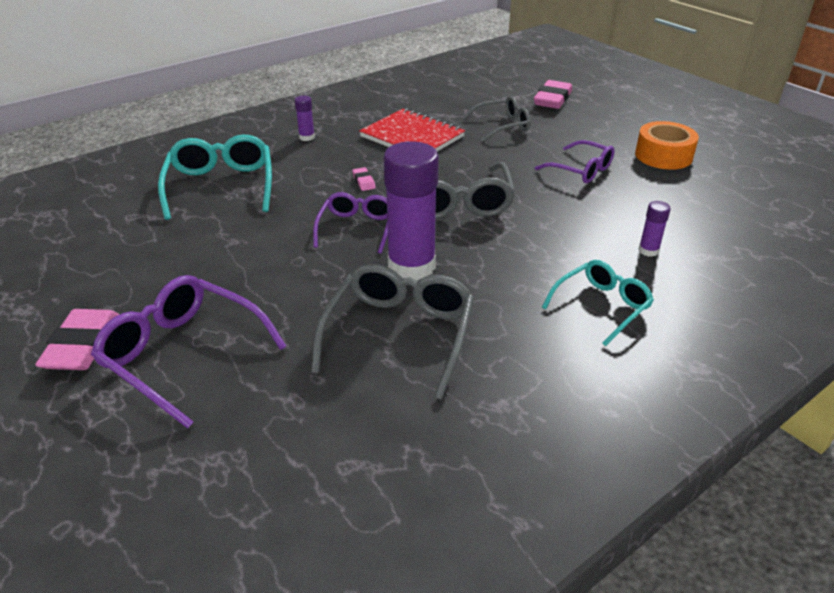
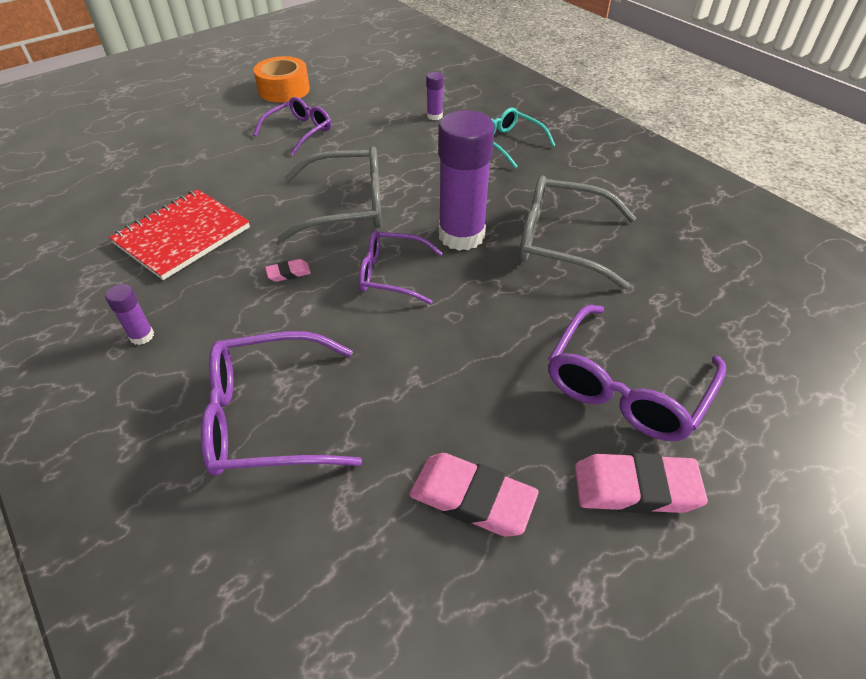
camera: 90 degrees left, 10 degrees up
(221, 186) = (268, 417): turquoise glasses -> purple glasses
(502, 126) = (183, 169): grey glasses -> none
(552, 99) = (131, 133): pink eraser -> pink eraser (472, 498)

